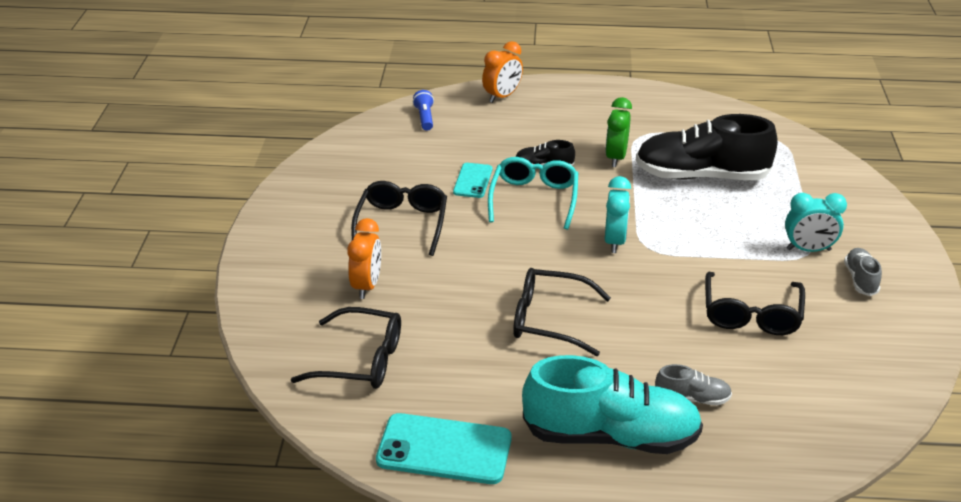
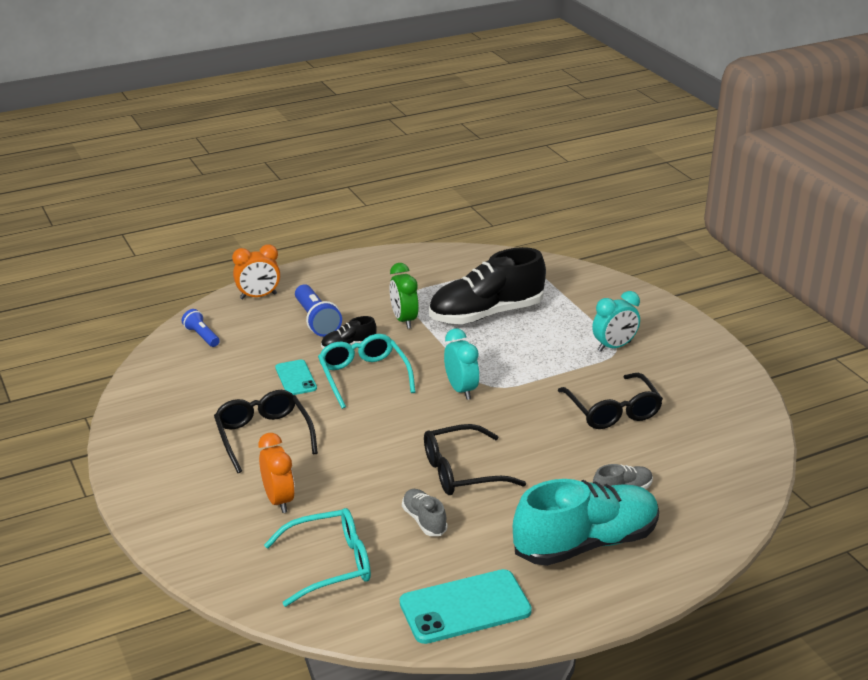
camera: 30 degrees left, 5 degrees down
(361, 360) = (330, 564): black glasses -> turquoise glasses
(502, 96) = (258, 296): orange clock -> orange clock turned 60 degrees clockwise
(534, 134) = (316, 321): none -> blue flashlight
(860, 279) = (668, 357): grey shoe -> grey shoe (424, 520)

